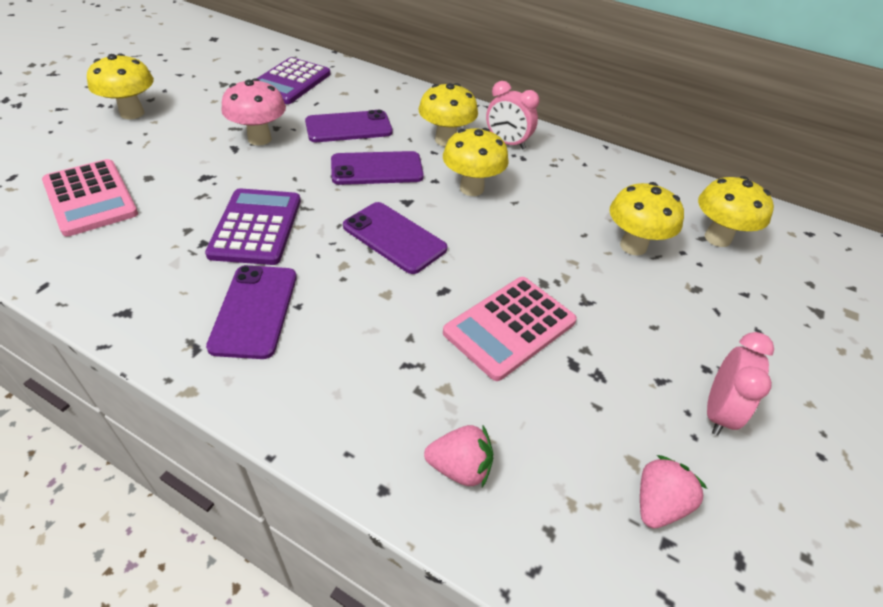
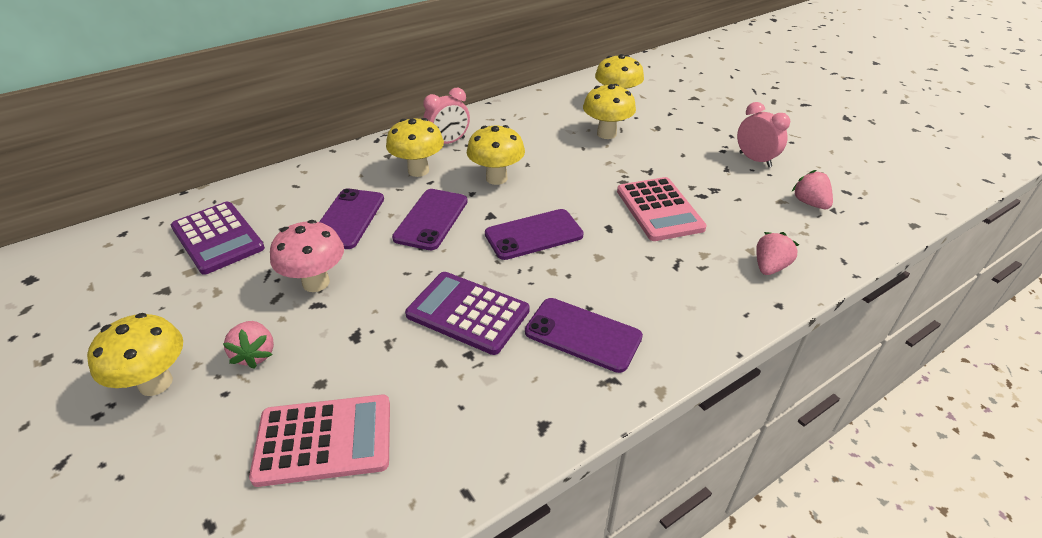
camera: 60 degrees left, 5 degrees down
(170, 140) = (255, 354): none -> pink strawberry

